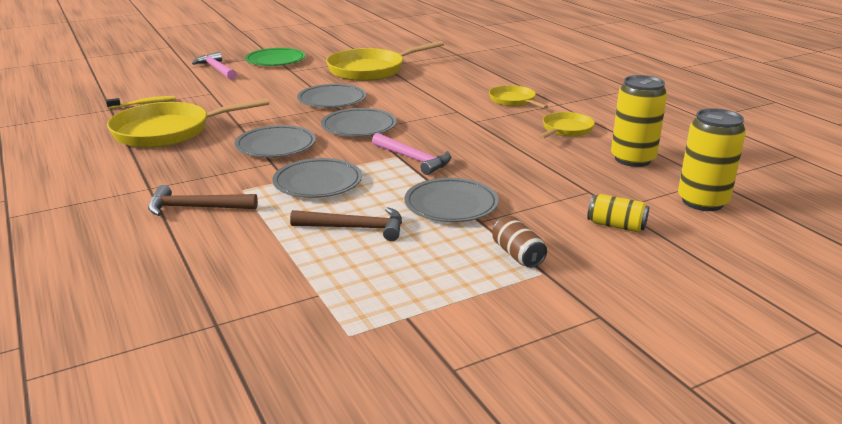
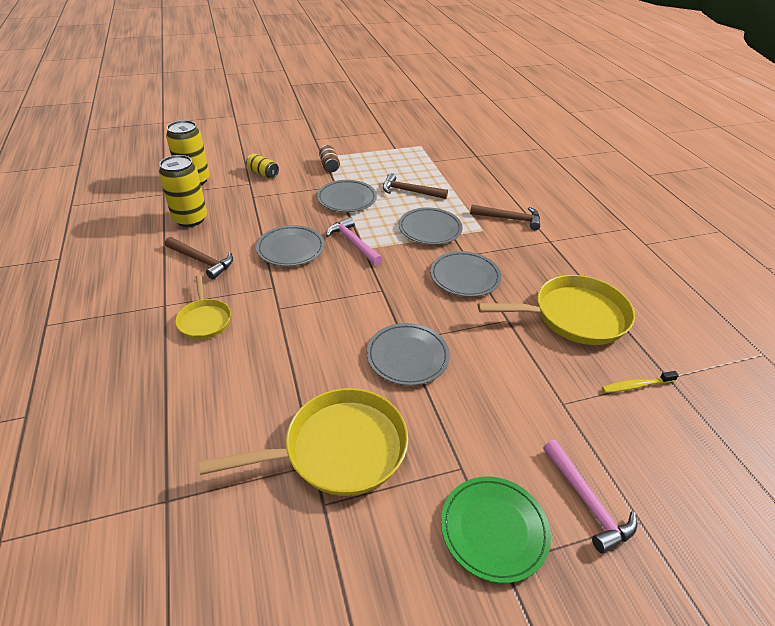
camera: 170 degrees left, 15 degrees up
(359, 127) = (387, 295): grey plate -> grey plate (290, 249)
(566, 130) = (202, 261): yellow pan -> brown hammer

